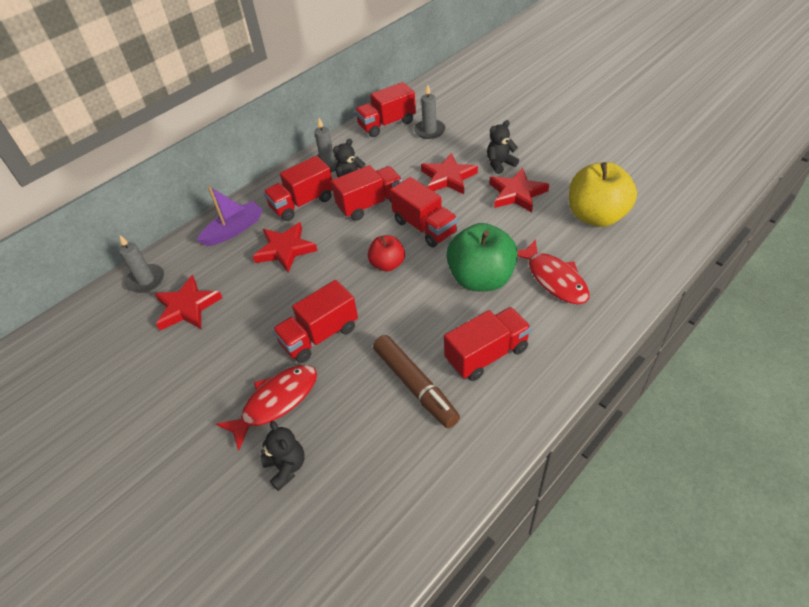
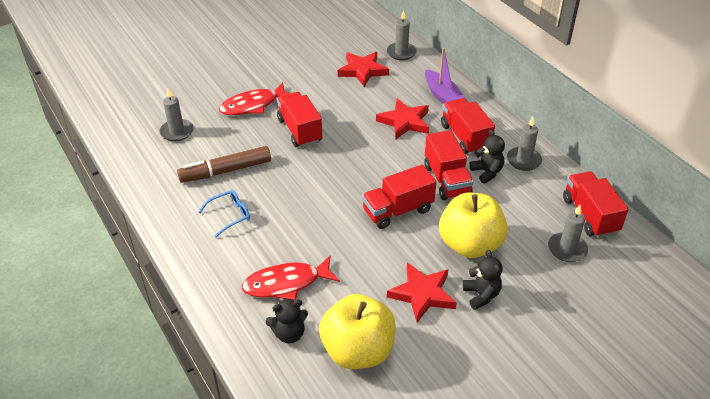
camera: 100 degrees right, 5 degrees down
(276, 402) = (253, 105): red fish -> red fish turned 90 degrees clockwise
(286, 467) = (202, 106): black teddy bear -> black teddy bear (289, 334)
(353, 476) = (177, 132): none -> grey candle
(387, 264) = (358, 178): red apple -> none
(448, 178) = (470, 245): red star -> yellow apple
(481, 279) = (312, 233): green apple -> none
(486, 354) = (230, 215): red truck -> blue glasses

